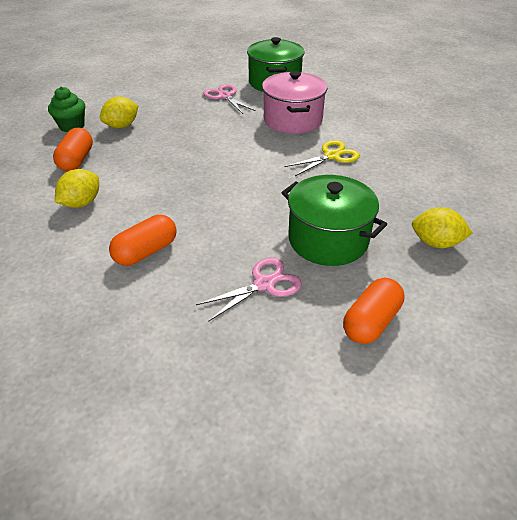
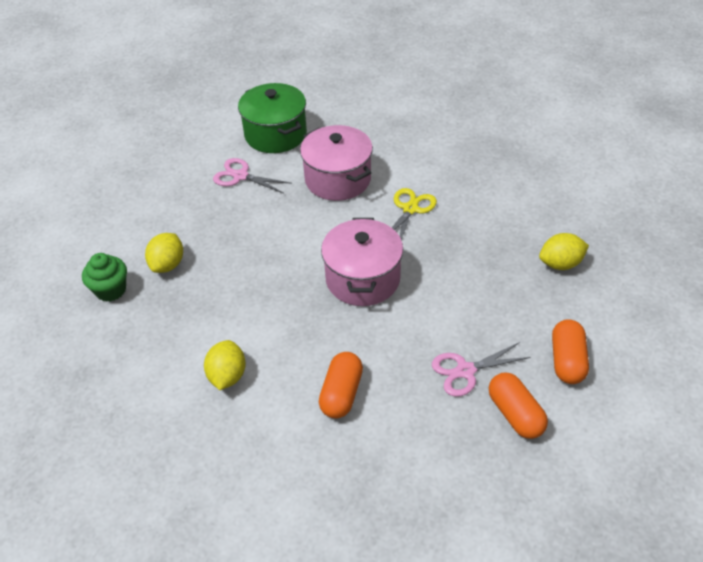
camera: 30 degrees left, 5 degrees up
(77, 160) = (166, 330): orange capsule -> orange capsule (515, 414)
(246, 185) = (363, 279): none -> pink pot
(264, 284) = (465, 371): pink scissors -> pink scissors turned 135 degrees counterclockwise
(328, 239) = (479, 302): green pot -> none

